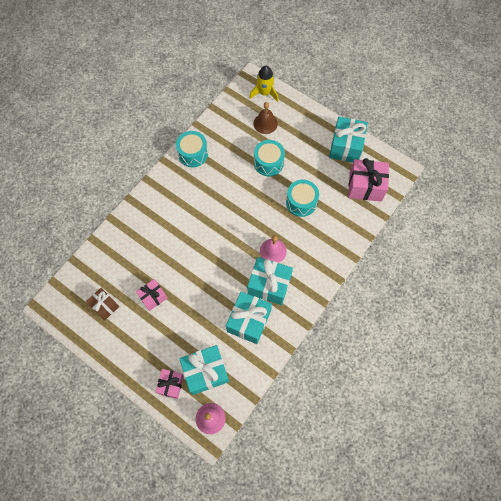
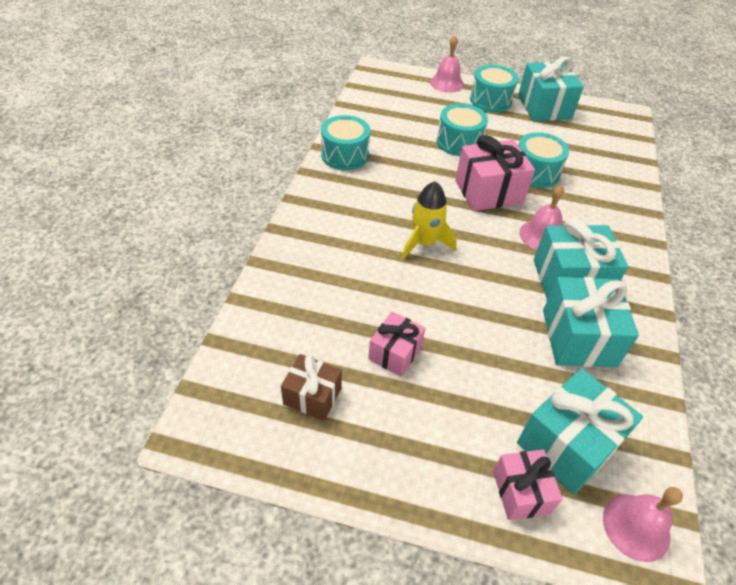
camera: 25 degrees left, 20 degrees down
(264, 93) = (402, 79): yellow rocket -> yellow rocket (424, 243)
(265, 123) = (425, 106): brown bell -> none
(292, 105) = (447, 83): none -> pink bell
(313, 130) = (490, 100): none -> turquoise drum
(365, 186) = (601, 138): pink gift -> pink gift (488, 191)

